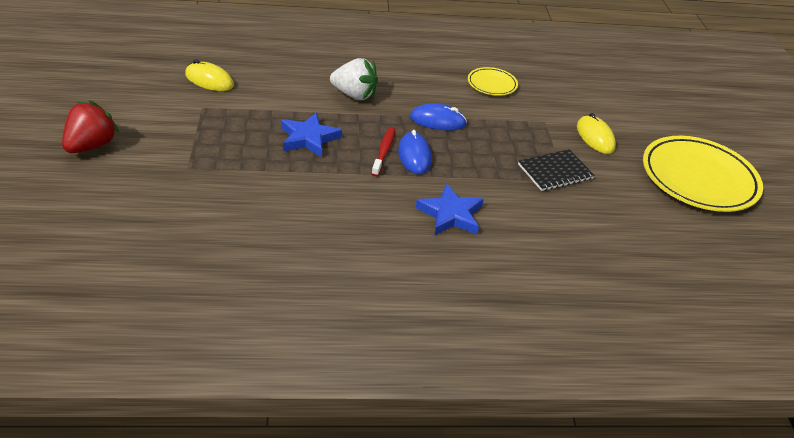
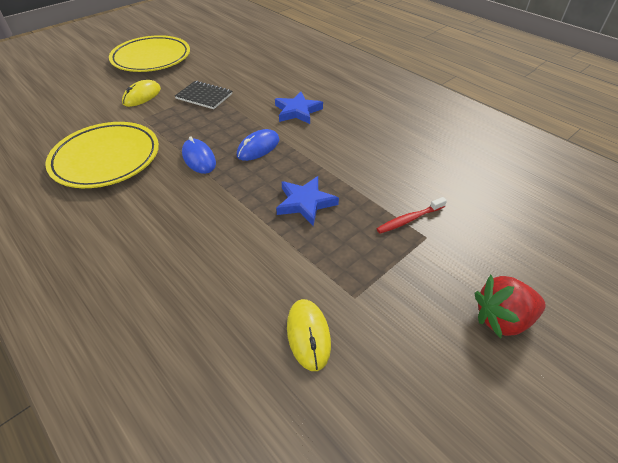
camera: 125 degrees left, 5 degrees up
(354, 95) = (211, 217): white strawberry -> none
(384, 151) = (271, 161): red toothbrush -> red toothbrush (409, 219)
(492, 84) = (106, 159): yellow plate -> yellow plate, size x2.04

